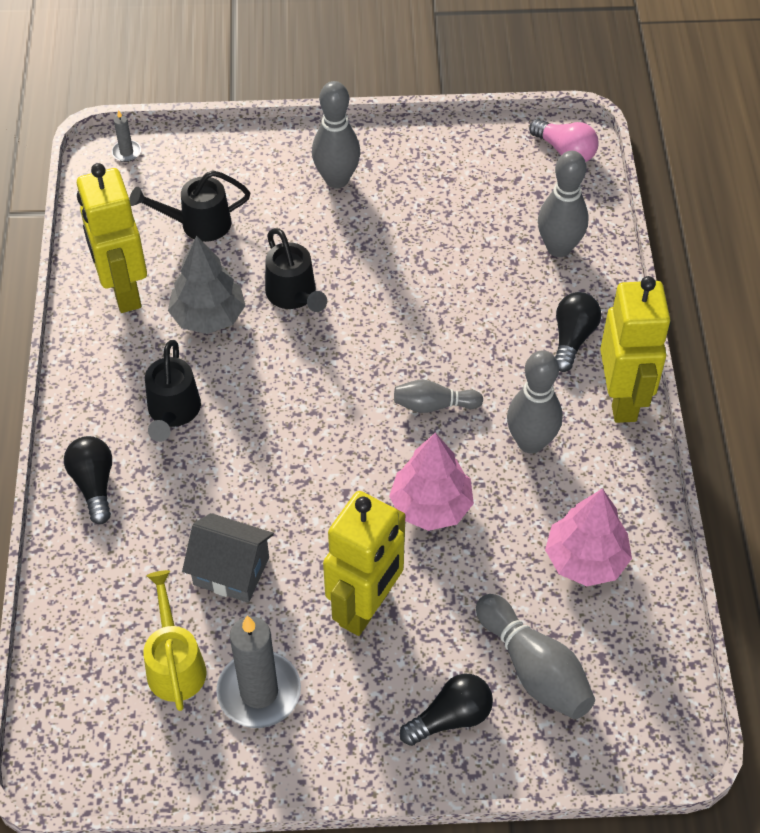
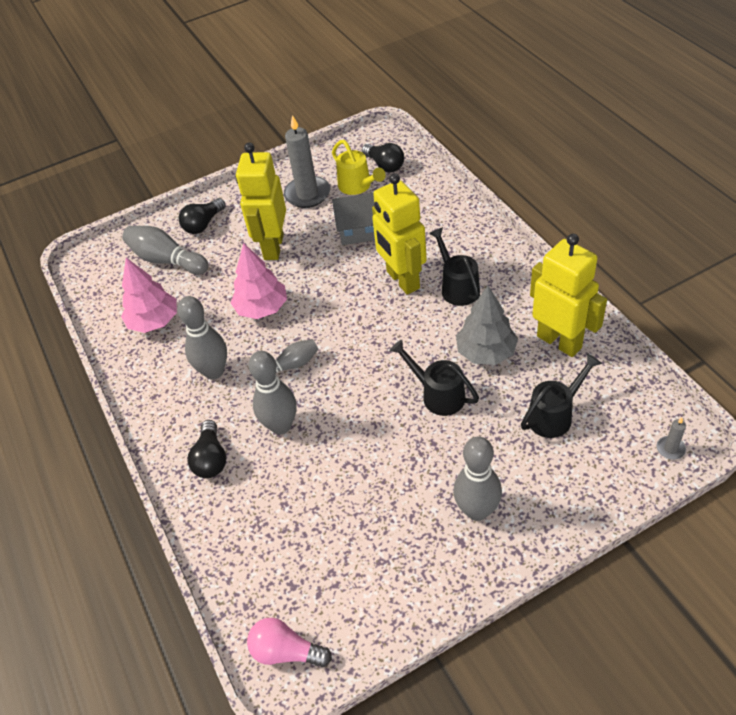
camera: 160 degrees right, 5 degrees down
(94, 484) = (469, 234): black light bulb -> black light bulb (385, 165)
(559, 248) = (251, 535): grey bowling pin -> grey bowling pin (281, 426)
(622, 399) = (158, 429): yellow robot -> yellow robot (402, 280)

